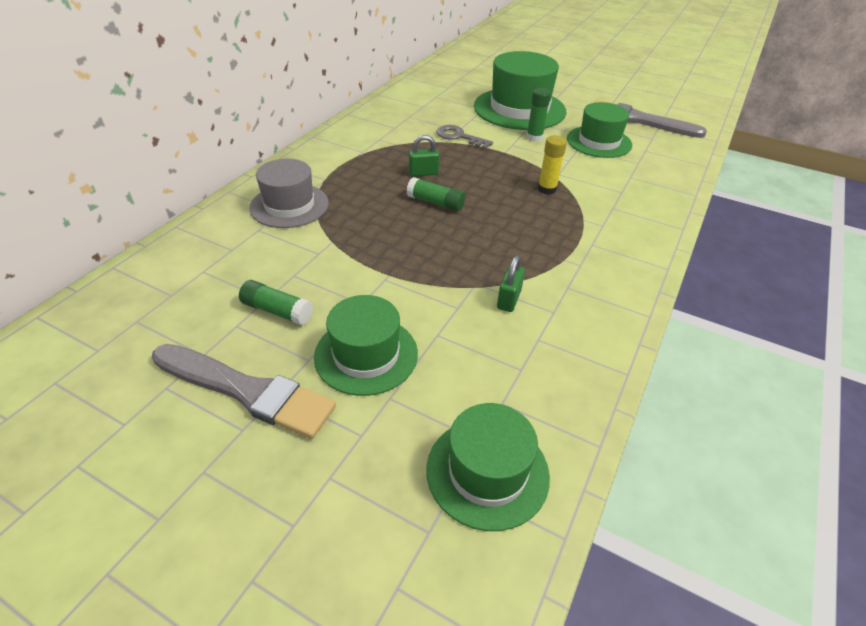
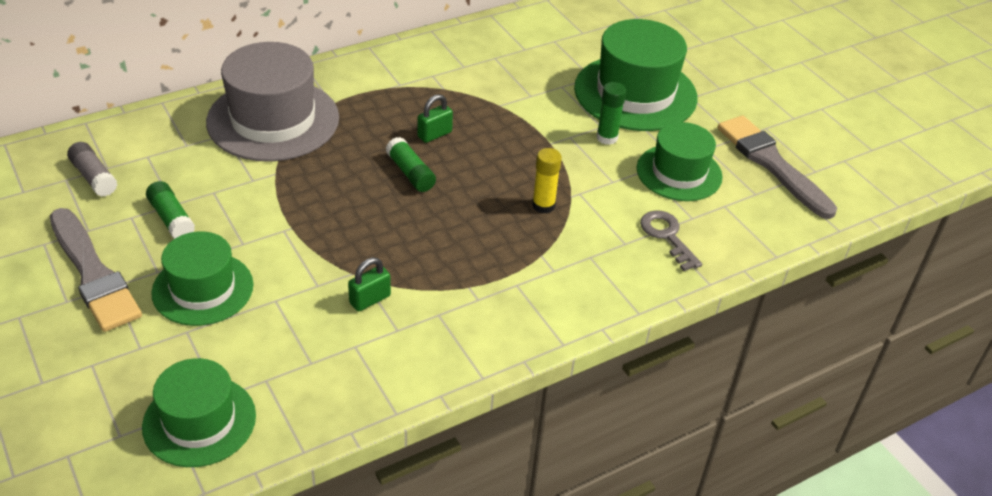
camera: 30 degrees right, 0 degrees up
(165, 308) = (94, 177): none -> grey glue stick
(289, 205) = (273, 120): grey hat -> grey hat, size x1.56
(423, 173) = (434, 134): green padlock -> green padlock turned 60 degrees counterclockwise
(459, 137) = (521, 105): grey key -> grey key (667, 236)

